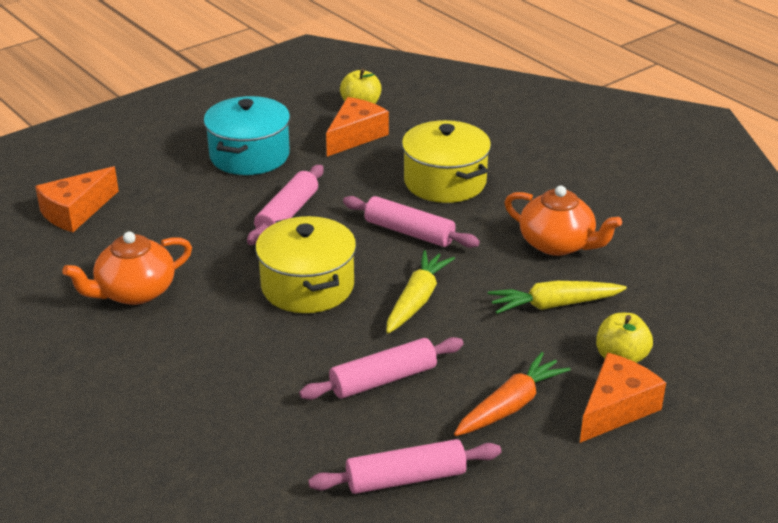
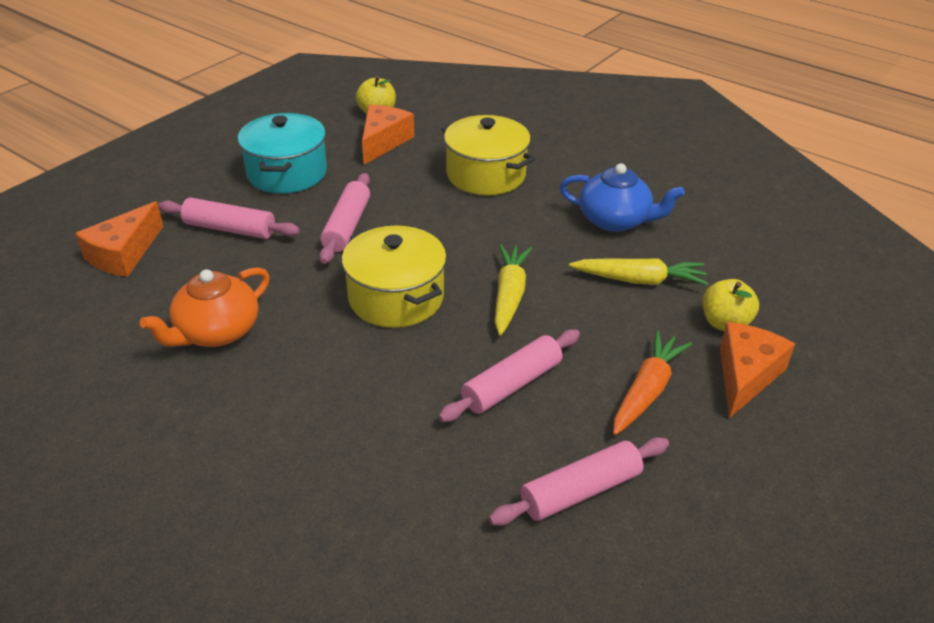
camera: 15 degrees left, 5 degrees up
(409, 232) = (473, 228): pink rolling pin -> pink rolling pin (230, 229)
(554, 305) = (639, 280): yellow carrot -> yellow carrot turned 150 degrees counterclockwise
(558, 244) = (615, 220): orange teapot -> blue teapot

